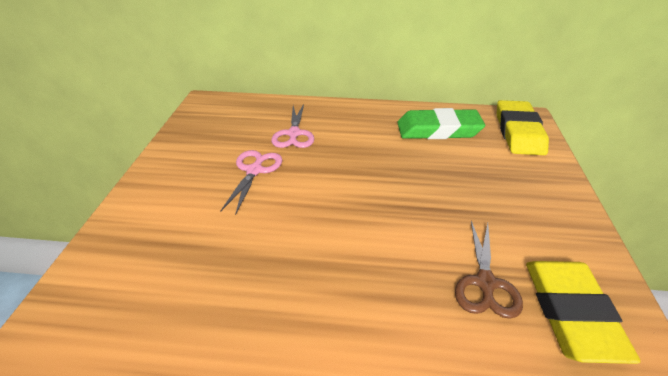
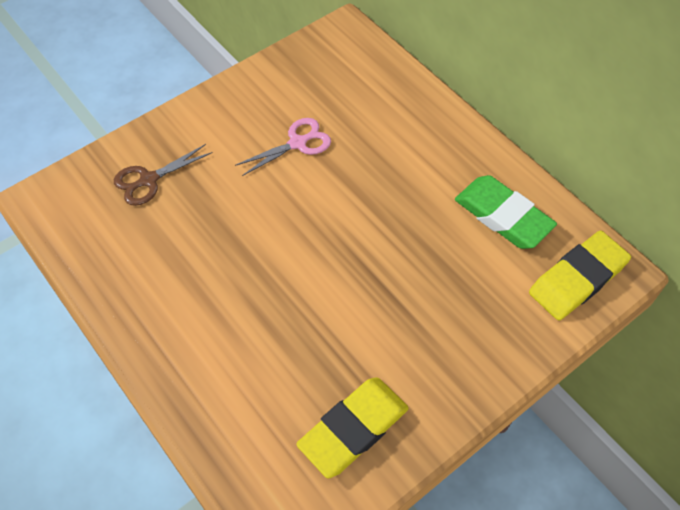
camera: 45 degrees right, 20 degrees up
(294, 134) = (371, 125): pink scissors -> none
(485, 283) = (330, 364): brown scissors -> brown scissors (148, 180)

